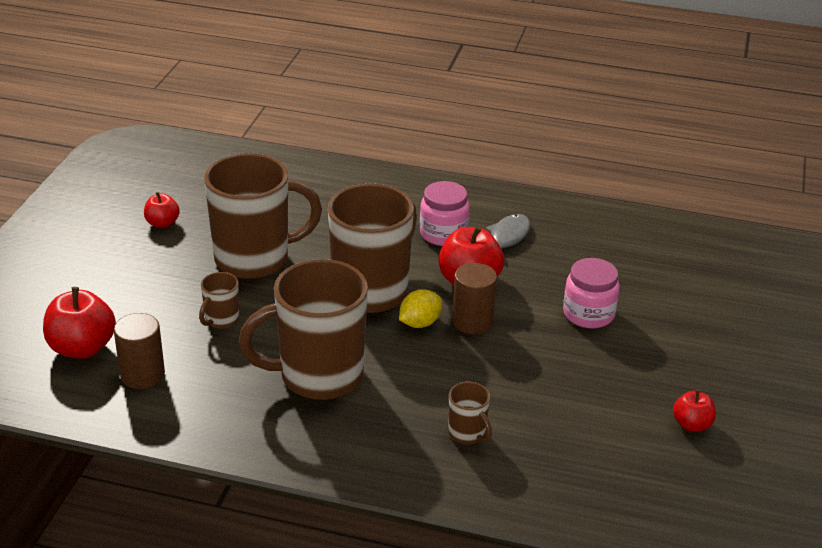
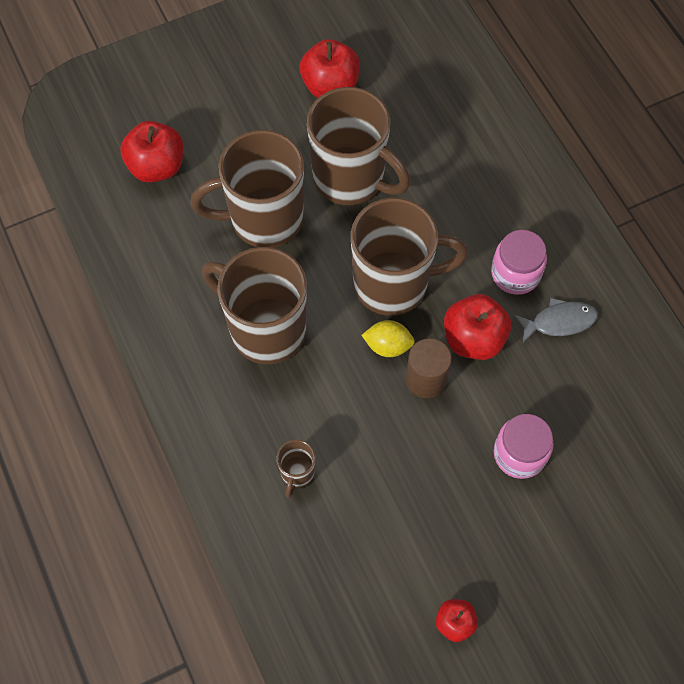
camera: 50 degrees right, 30 degrees up
(142, 375) = (165, 224): brown cylinder -> none
(162, 223) = (330, 86): red apple -> red apple, size x1.76
(221, 320) = (264, 219): brown mug -> brown mug, size x2.32

